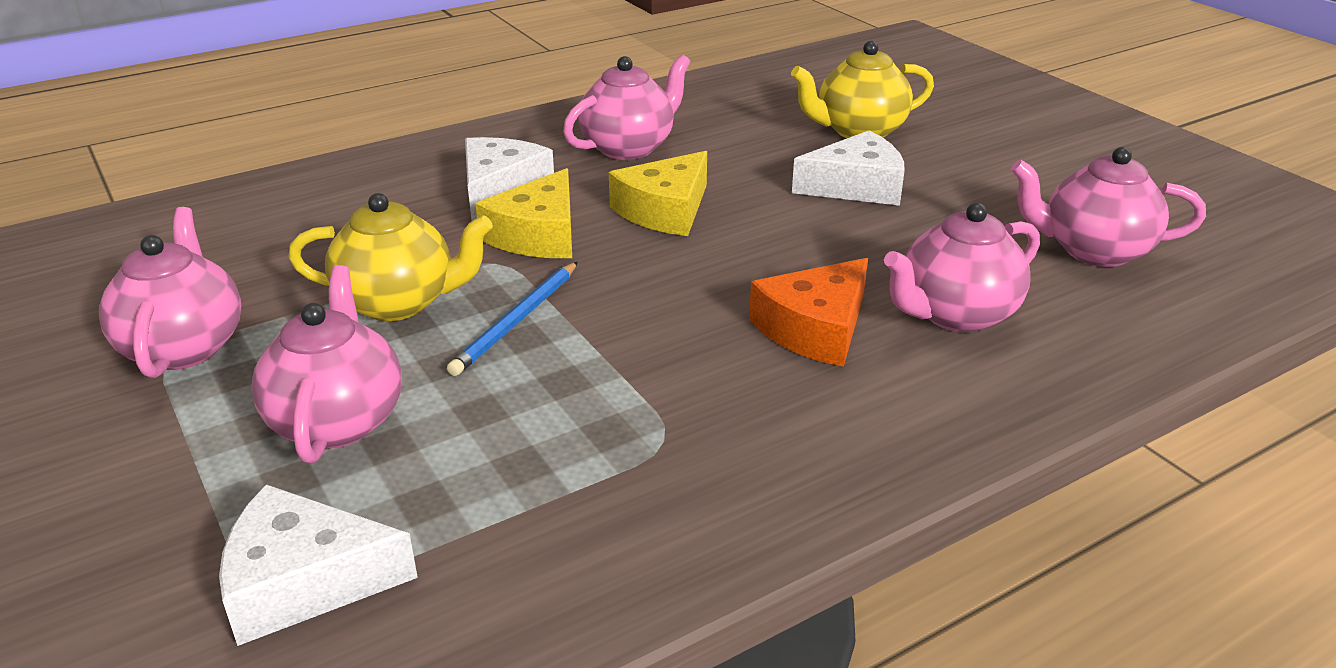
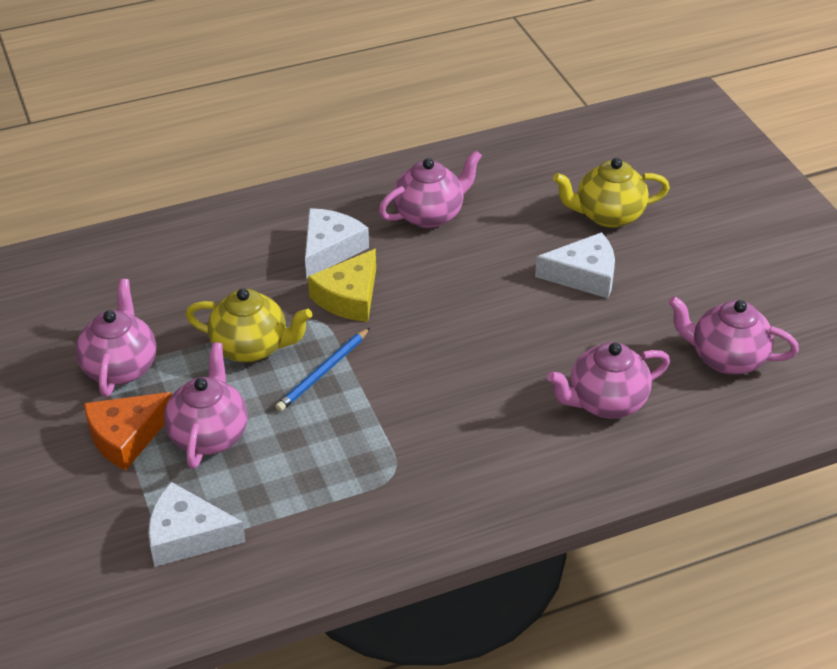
camera: 10 degrees right, 10 degrees up
(665, 210) = (440, 284): yellow cheese -> none
(815, 329) = (510, 402): orange cheese -> orange cheese (126, 436)

